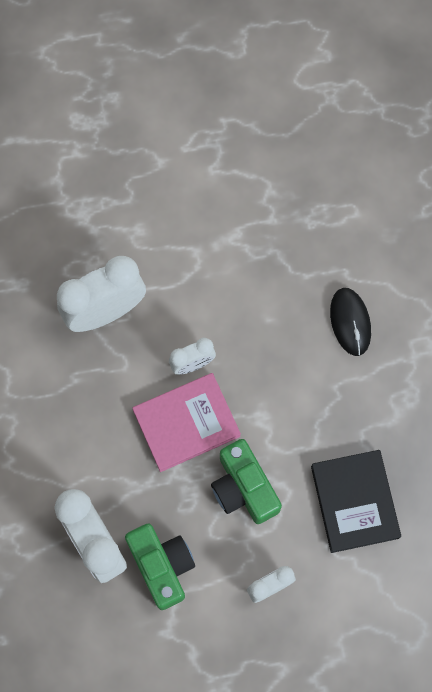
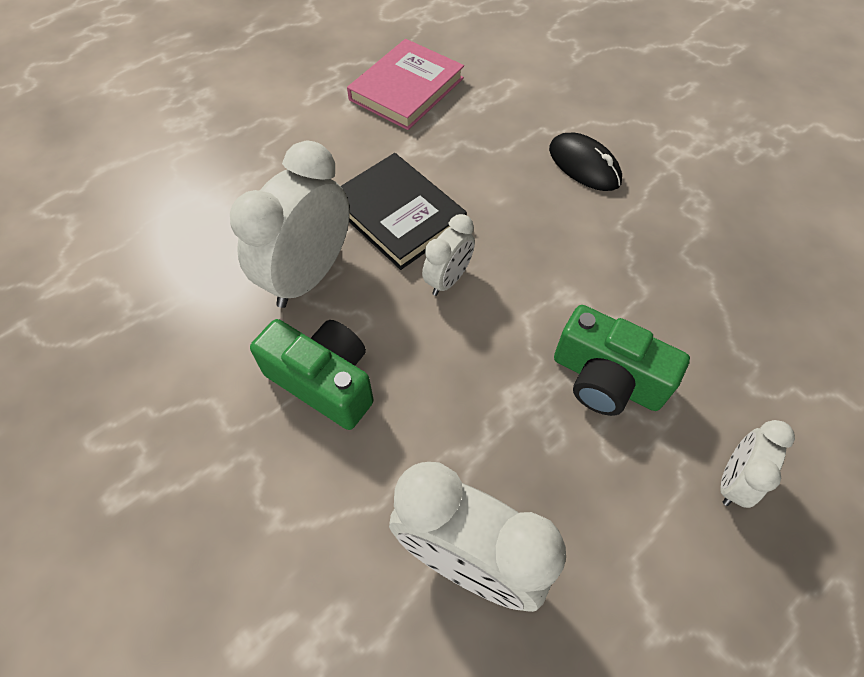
camera: 30 degrees left, 15 degrees down
(162, 566) = (580, 539): green camera -> green camera (324, 381)
(186, 423) = (485, 344): pink book -> pink book (406, 89)
(354, 502) = (739, 326): black book -> black book (398, 214)

